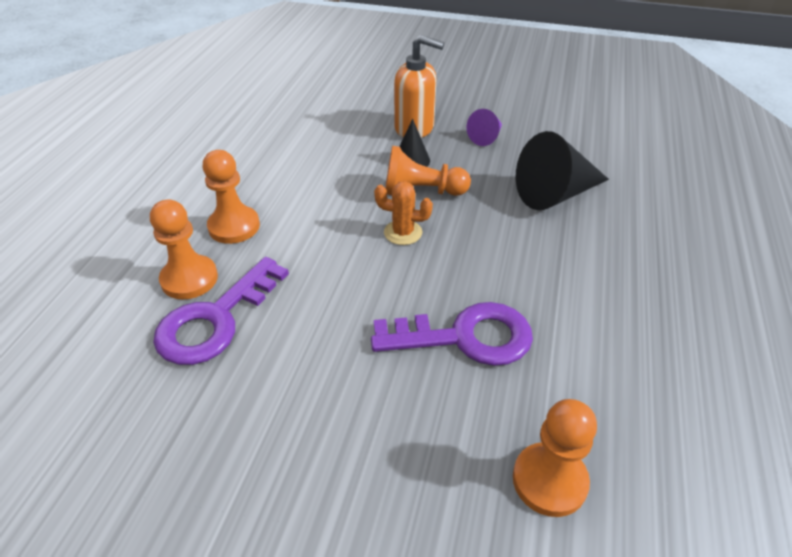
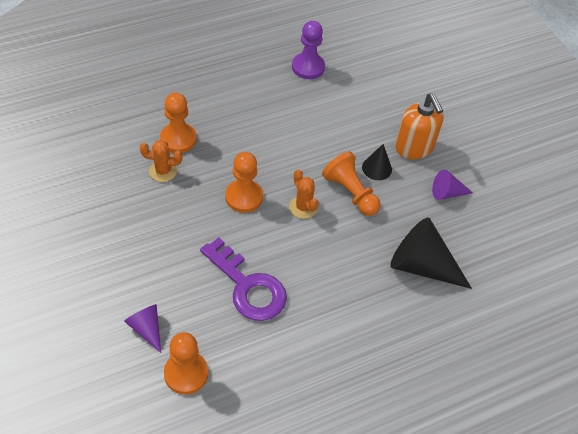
camera: 45 degrees right, 10 degrees up
(215, 320) = (163, 171): purple key -> orange cactus
(234, 226) = (232, 127): orange pawn -> orange pawn (244, 197)
(237, 136) = (308, 67): none -> purple pawn
(440, 486) = (146, 328): none -> purple cone

